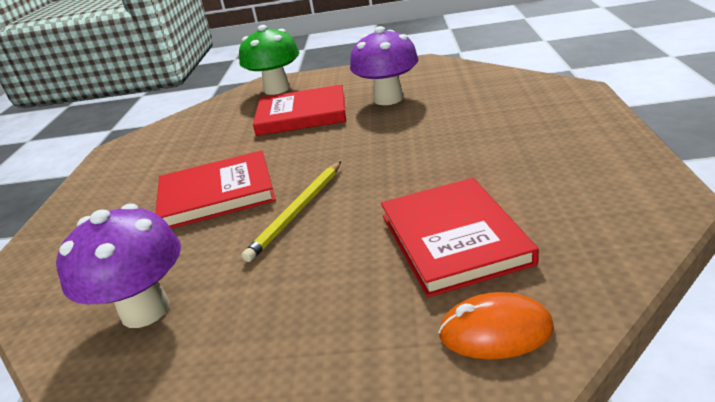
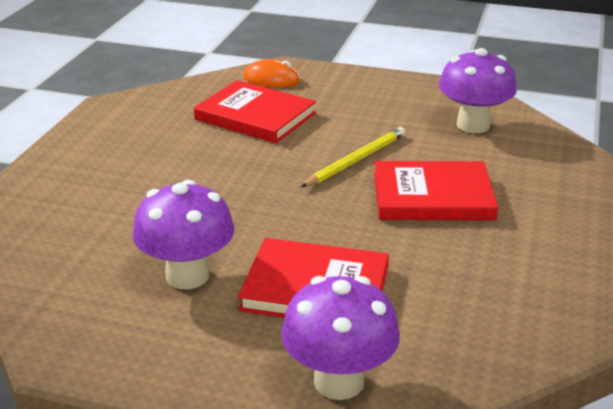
camera: 170 degrees left, 0 degrees up
(277, 89) = (339, 382): green mushroom -> purple mushroom
(453, 239) = (255, 116): red book -> red book turned 60 degrees counterclockwise

